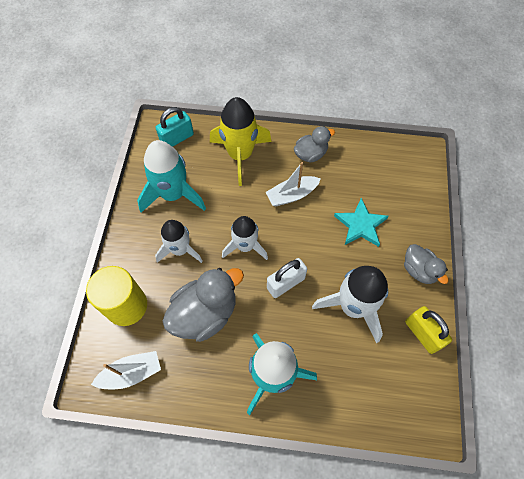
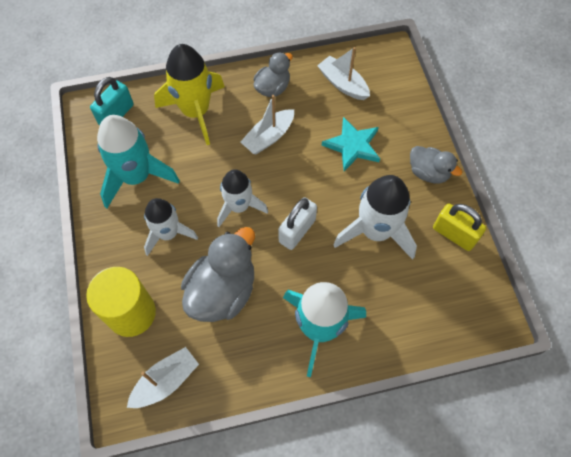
camera: 20 degrees left, 0 degrees up
(371, 168) = (343, 84): none -> white boat

